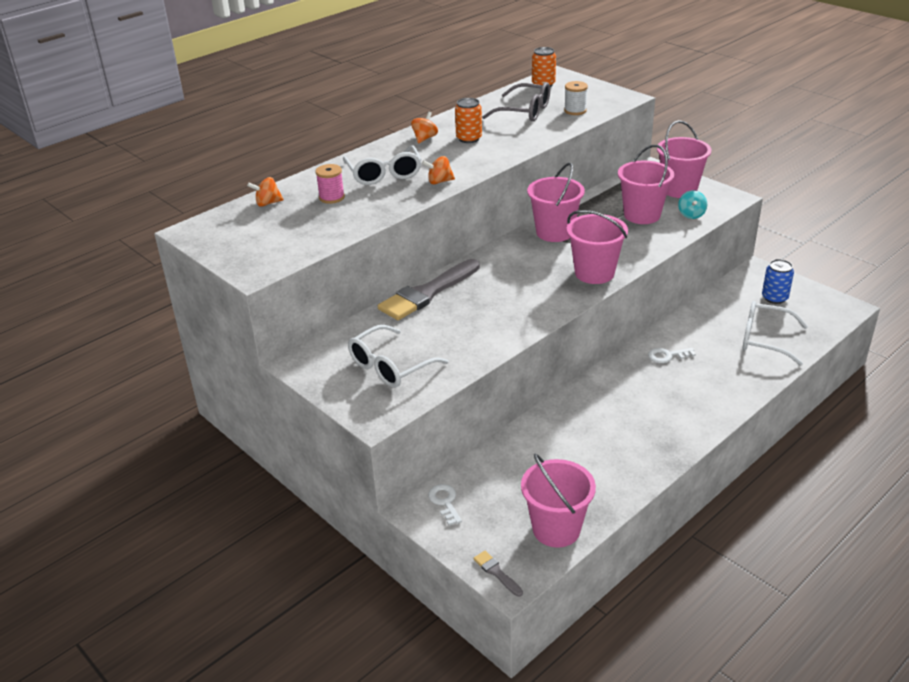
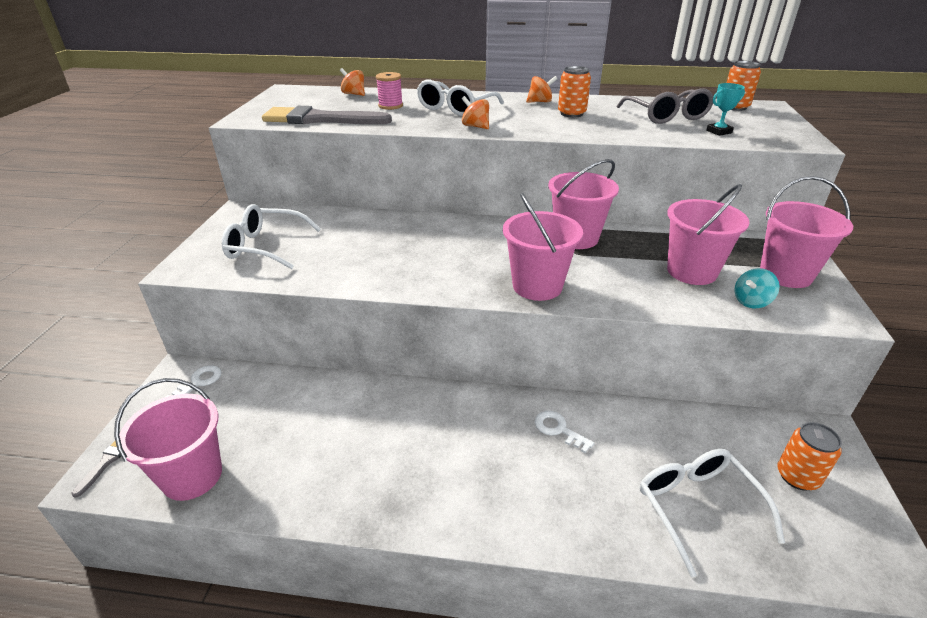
camera: 50 degrees right, 0 degrees up
(427, 293) = (394, 220): grey brush -> grey brush (320, 119)
(575, 111) = (719, 131): white spool -> turquoise trophy
(774, 298) = (797, 476): blue can -> orange can

